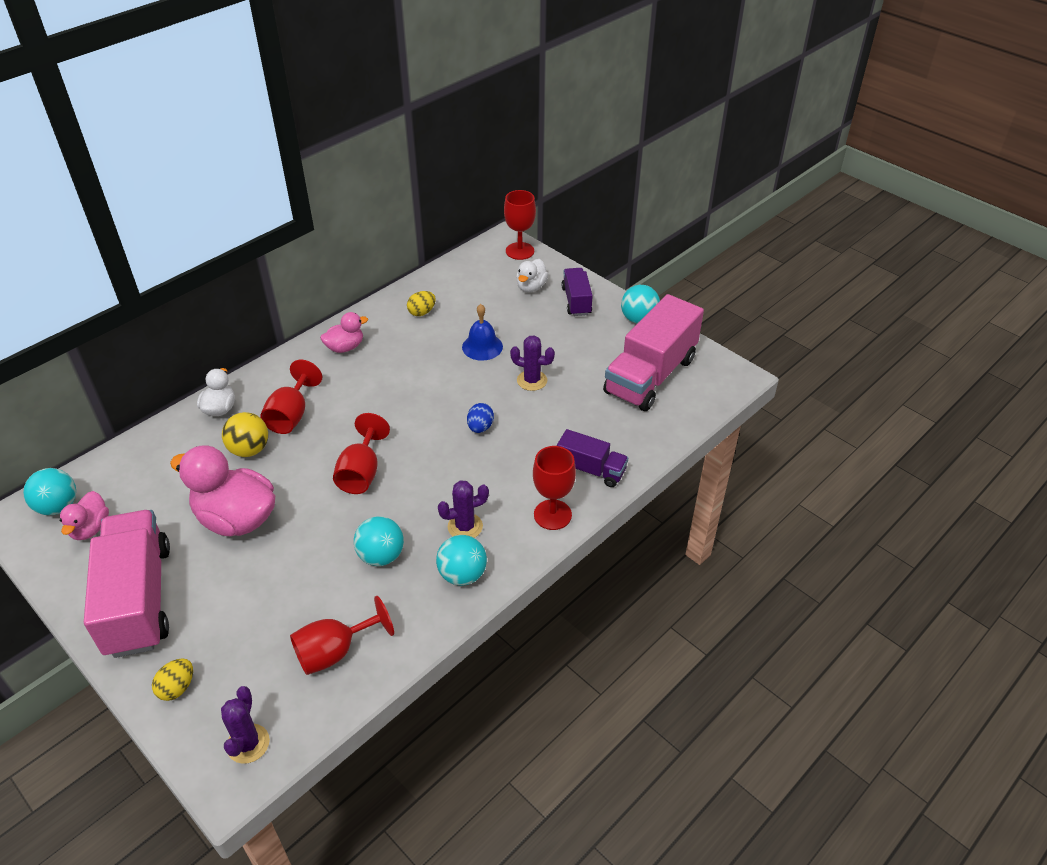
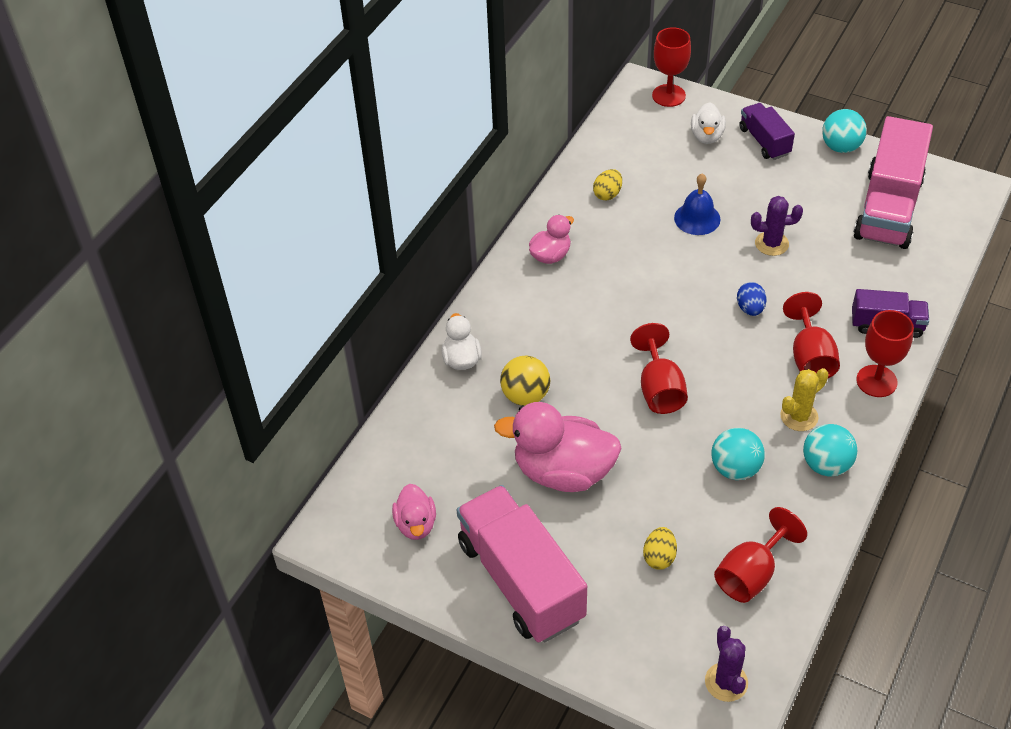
camera: 15 degrees left, 5 degrees up
(58, 506) = (363, 511): turquoise ball -> none
(177, 688) = (621, 652): yellow egg -> yellow egg (659, 557)
(291, 415) = (544, 346): red goblet -> red goblet (810, 357)
(465, 527) = (799, 416): purple cactus -> yellow cactus

